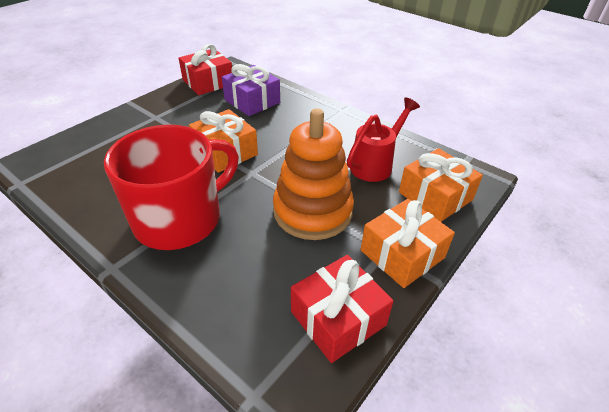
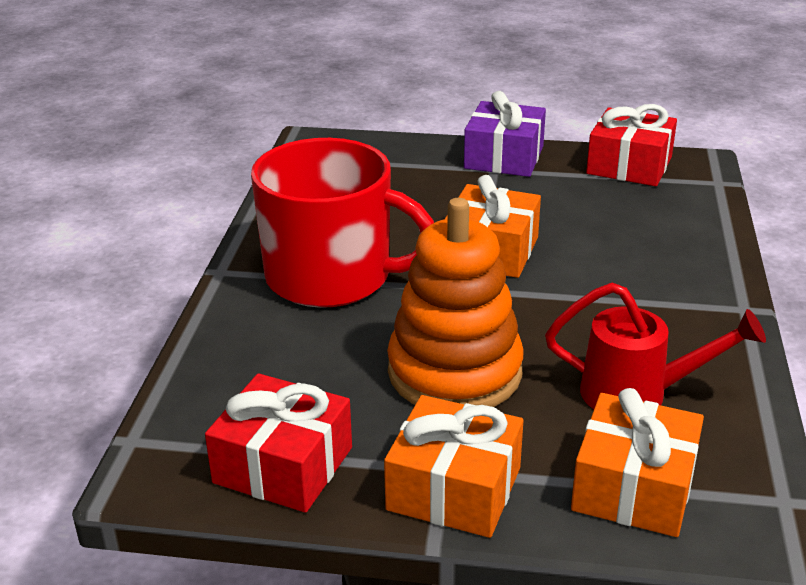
camera: 60 degrees right, 10 degrees down
(252, 101) = (638, 219): purple gift -> purple gift (504, 157)

